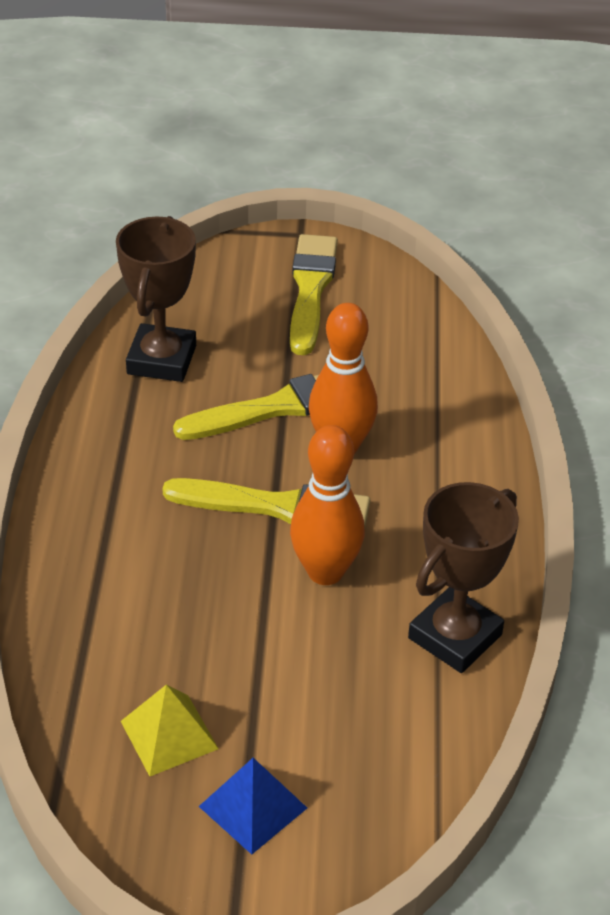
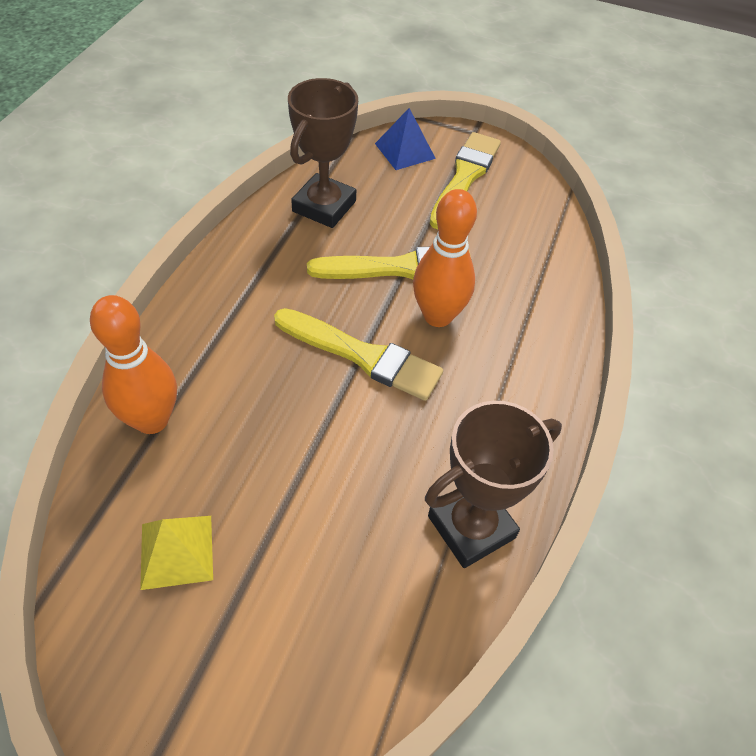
camera: 15 degrees right, 10 degrees up
(252, 807) = (216, 654): blue pyramid -> blue pyramid (404, 151)
(325, 572) = (379, 428): orange bowling pin -> orange bowling pin (152, 420)

